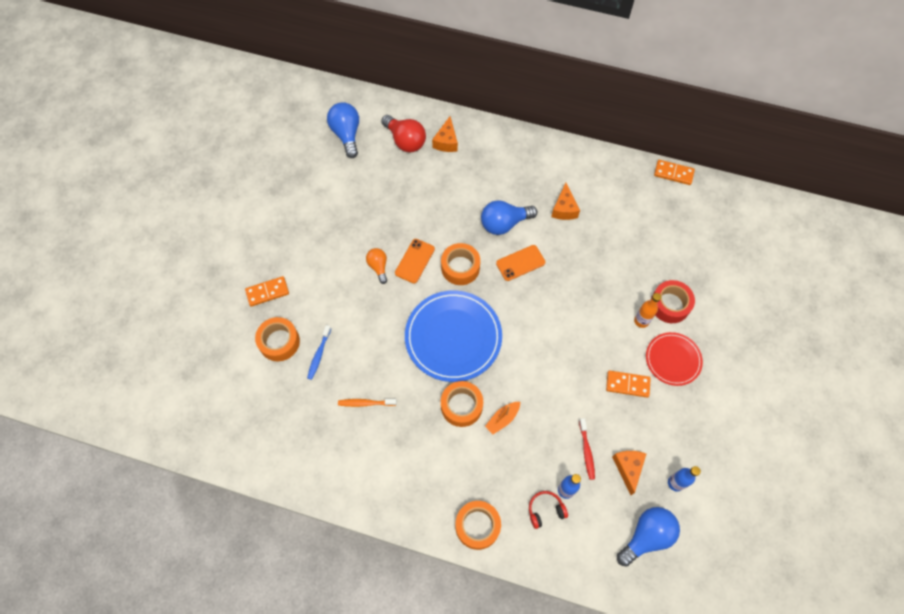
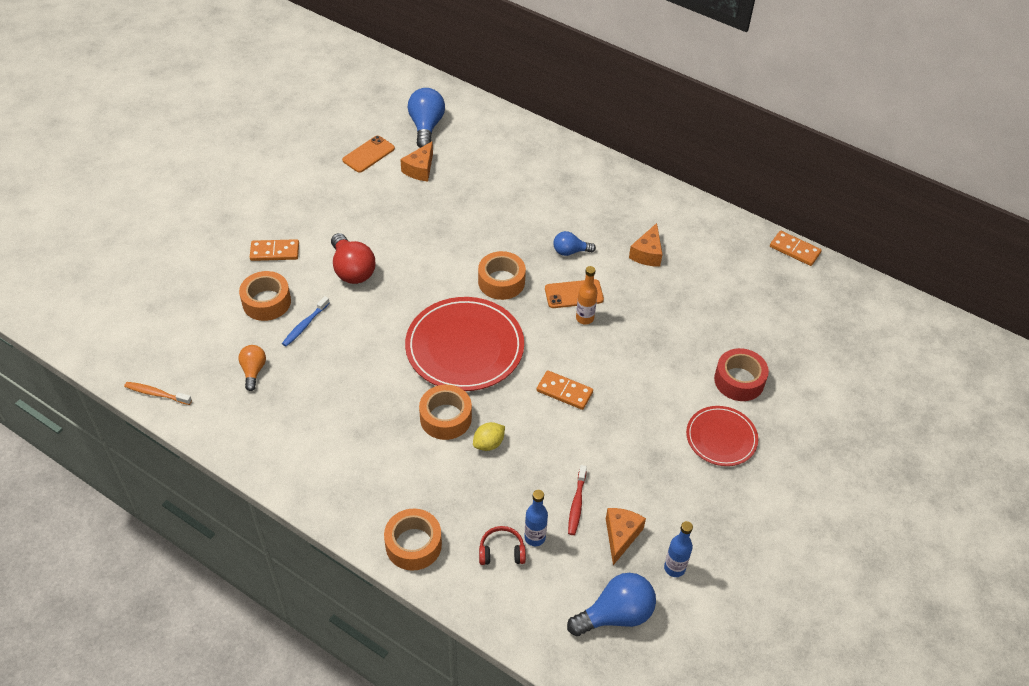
camera: 15 degrees right, 15 degrees down
(365, 403) = (336, 385): orange toothbrush -> orange toothbrush (156, 394)
(378, 267) = (408, 258): orange light bulb -> orange light bulb (253, 371)
(405, 141) = (489, 147): red light bulb -> red light bulb (352, 270)
(414, 261) = (451, 262): orange phone -> orange phone (368, 154)
(446, 141) = (536, 158): orange cheese -> orange cheese (420, 169)
(453, 337) = (464, 347): blue plate -> red plate
(502, 419) = (488, 444): orange boat -> yellow lemon
(504, 223) = (570, 251): blue light bulb -> blue light bulb, size x0.60
(627, 384) = (654, 448): orange domino -> orange domino (564, 391)
(641, 321) = (697, 388): orange bottle -> orange bottle (584, 318)

